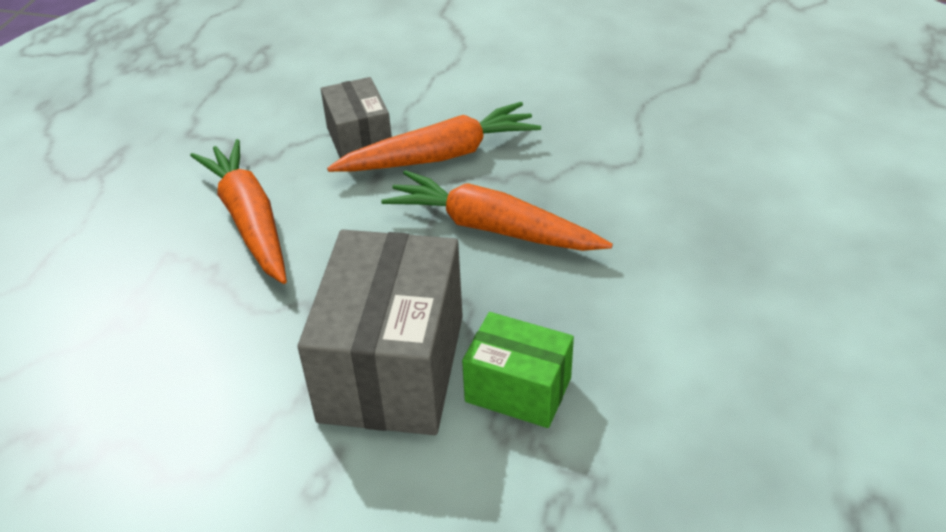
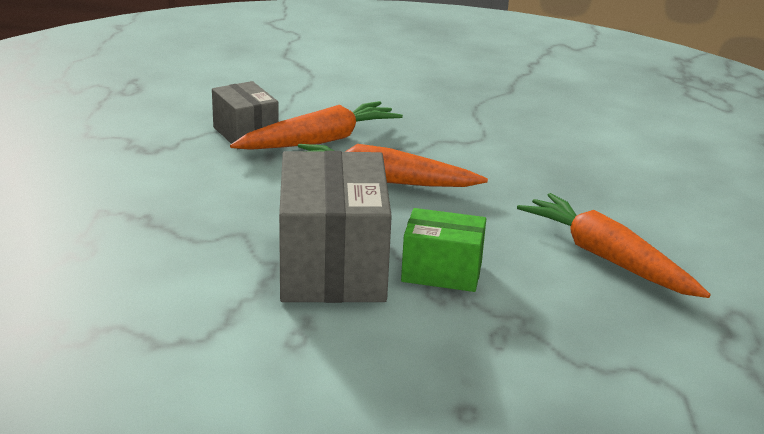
camera: 15 degrees left, 15 degrees down
(249, 220) = (167, 186): orange carrot -> orange carrot (607, 258)

